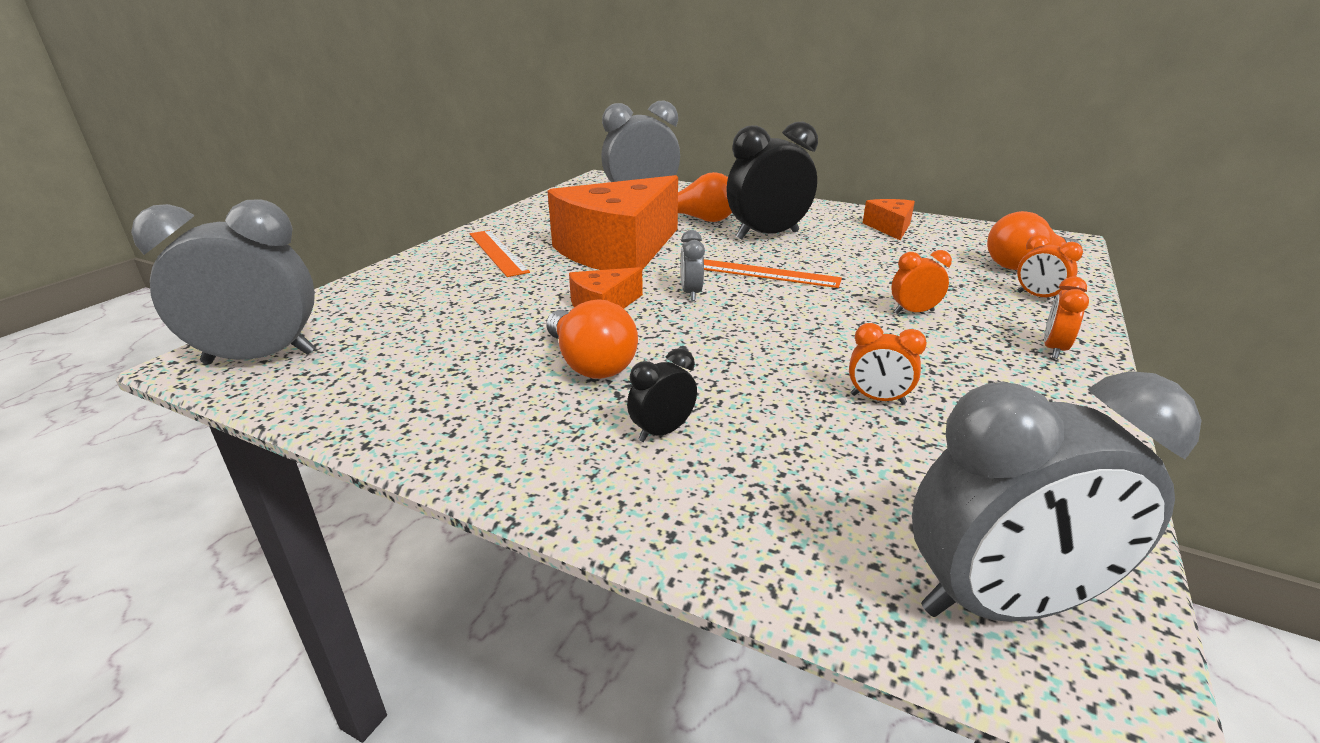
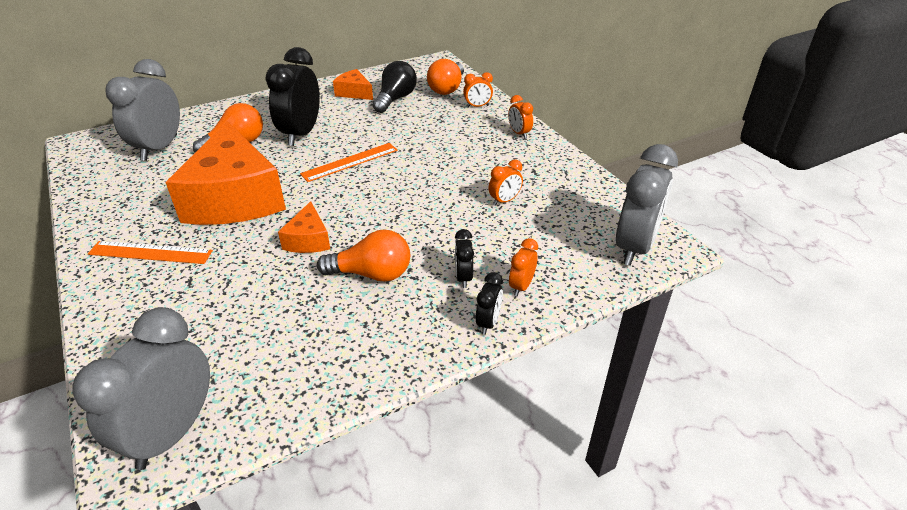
camera: 55 degrees left, 10 degrees up
(589, 494) = (488, 322): none -> black clock
(691, 293) = (337, 200): grey clock -> none
(913, 312) = (448, 145): orange clock -> orange clock (521, 286)
(930, 249) = (395, 99): none -> black light bulb

